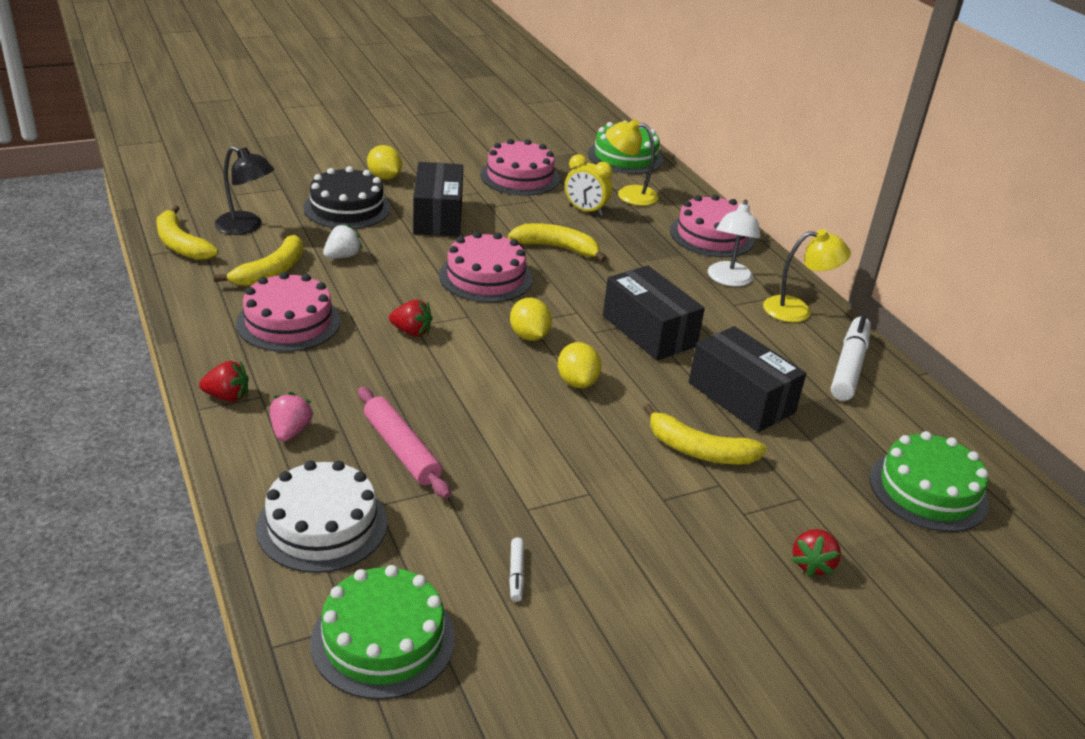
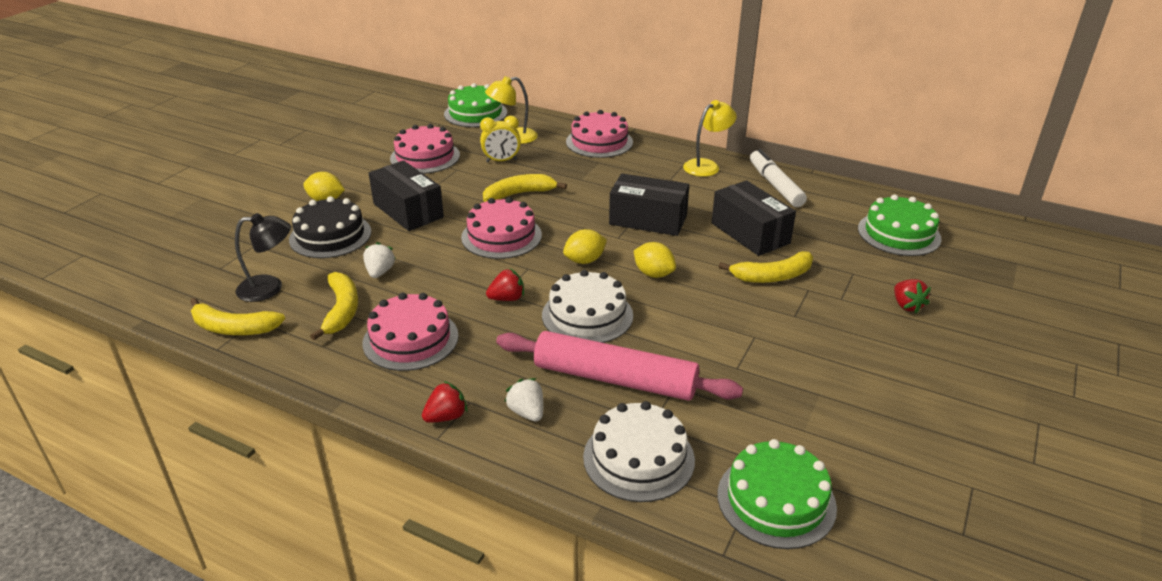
camera: 35 degrees left, 0 degrees up
(290, 431) = (527, 412): pink strawberry -> white strawberry
(402, 450) = (615, 379): pink rolling pin -> pink rolling pin, size x1.59
(459, 384) = (587, 315): none -> white cake
(516, 574) = (786, 409): white marker -> none
(529, 336) = (584, 260): yellow lemon -> yellow lemon turned 60 degrees counterclockwise
(728, 280) = (646, 165): white lamp -> none
(741, 398) = (750, 233): black box -> black box turned 45 degrees clockwise

